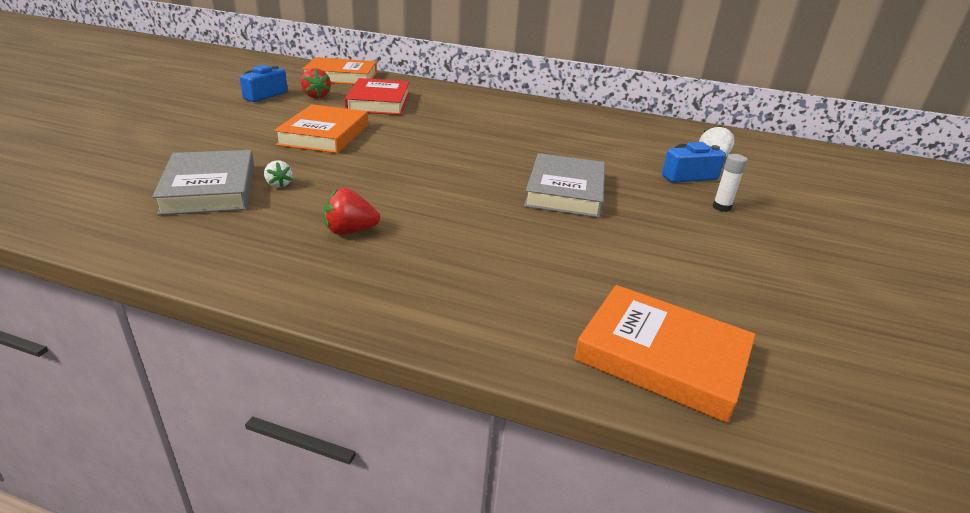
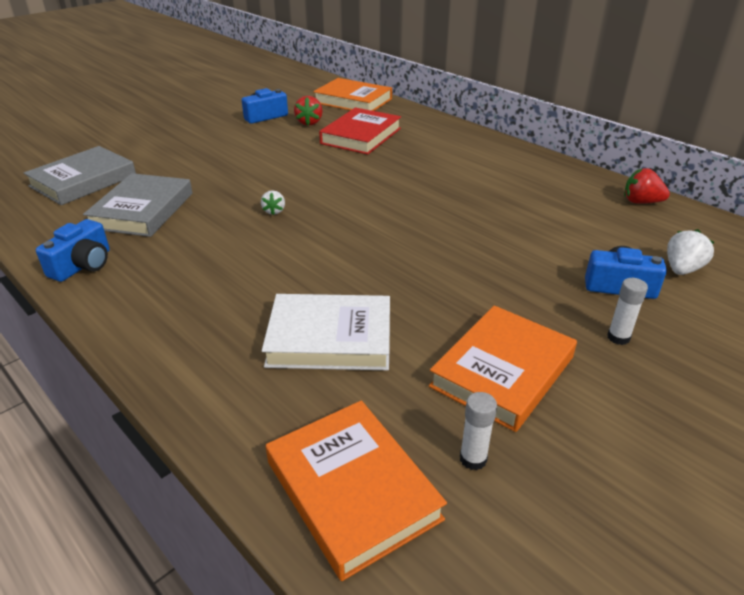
camera: 30 degrees right, 5 degrees up
(190, 248) = (83, 265): none -> blue camera
(279, 184) = (195, 216): white strawberry -> white strawberry (274, 211)
(324, 134) = (278, 168): orange book -> orange book (502, 371)
(350, 231) = (207, 276): red strawberry -> red strawberry (641, 202)
(521, 254) = (330, 338): none -> white book
(565, 191) = (448, 276): grey book -> grey book (83, 181)
(719, 308) = (473, 459): none -> white glue stick

